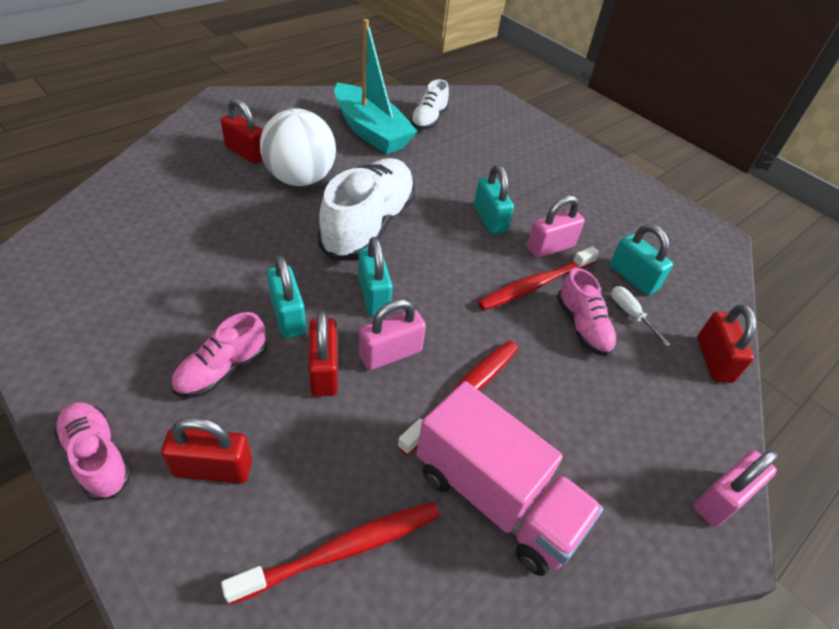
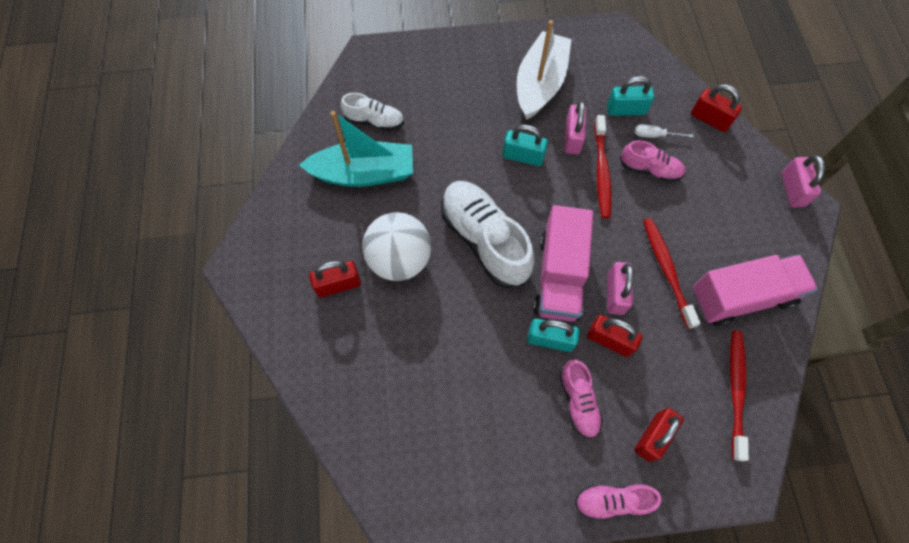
camera: 50 degrees left, 20 degrees up
(374, 295) = (559, 276): turquoise padlock -> pink truck
(428, 120) = (374, 121): white shoe -> white shoe turned 45 degrees counterclockwise
(584, 203) = (540, 84): none -> white boat

